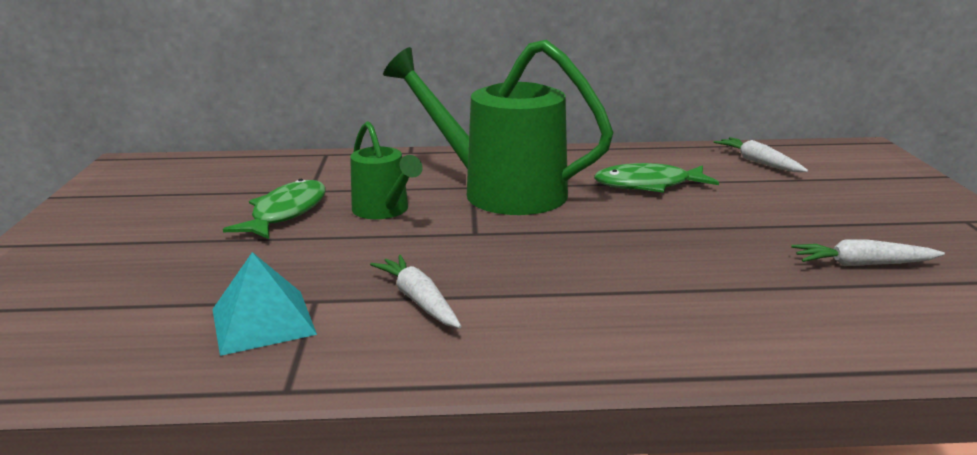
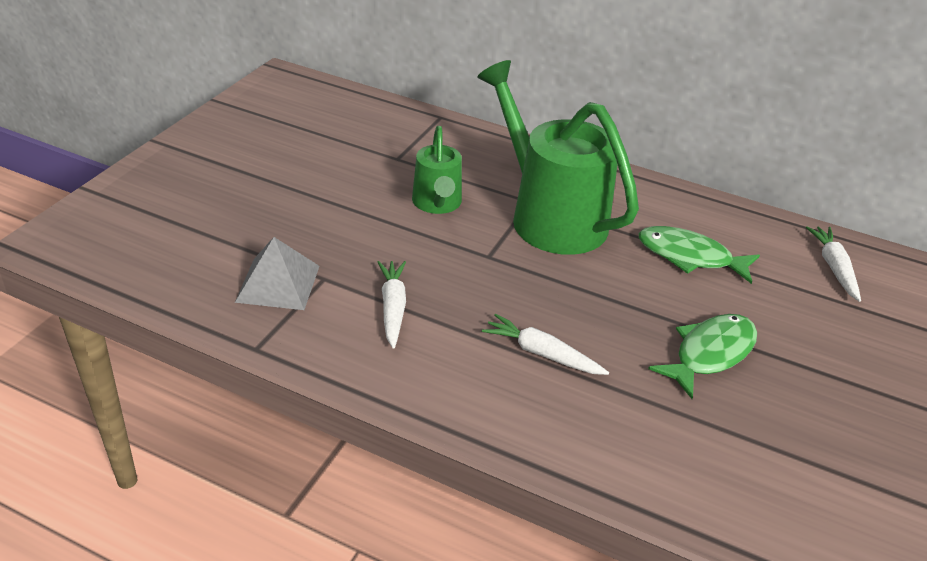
camera: 25 degrees right, 15 degrees up
(263, 321) = (278, 283): turquoise pyramid -> grey pyramid
(286, 213) = (362, 178): green fish -> green fish (710, 354)
(862, 264) = (789, 424): white carrot -> white carrot (542, 353)

